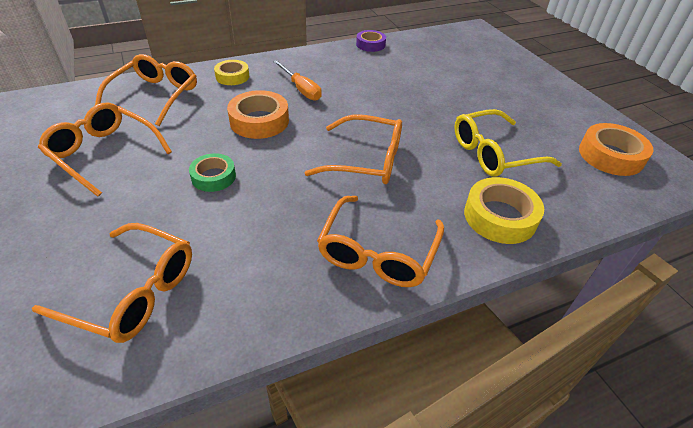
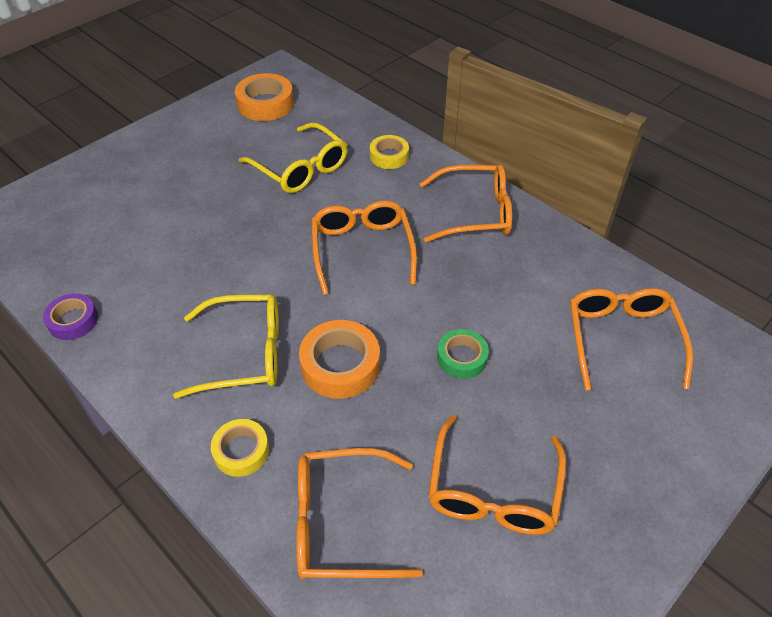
camera: 110 degrees left, 5 degrees up
(301, 89) = (243, 354): orange screwdriver -> yellow glasses
(500, 217) = (389, 156): yellow tape -> yellow tape, size x0.64

